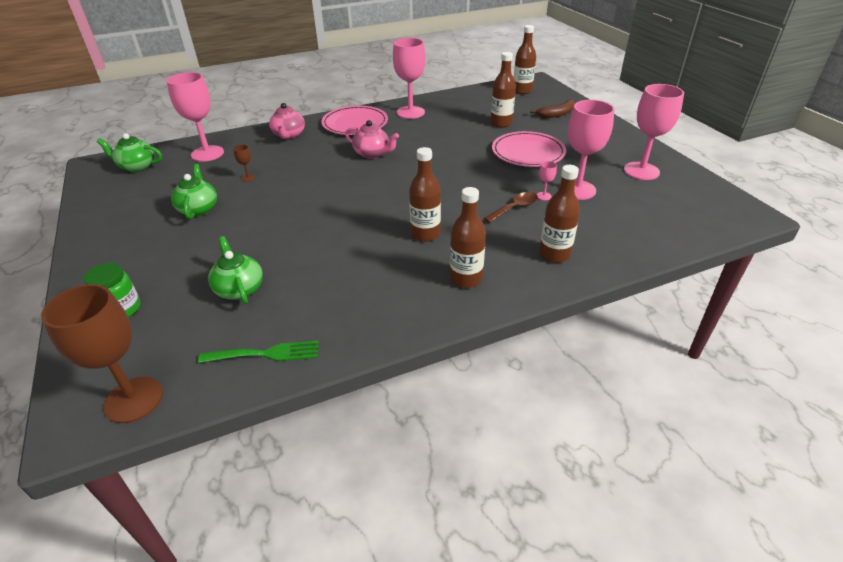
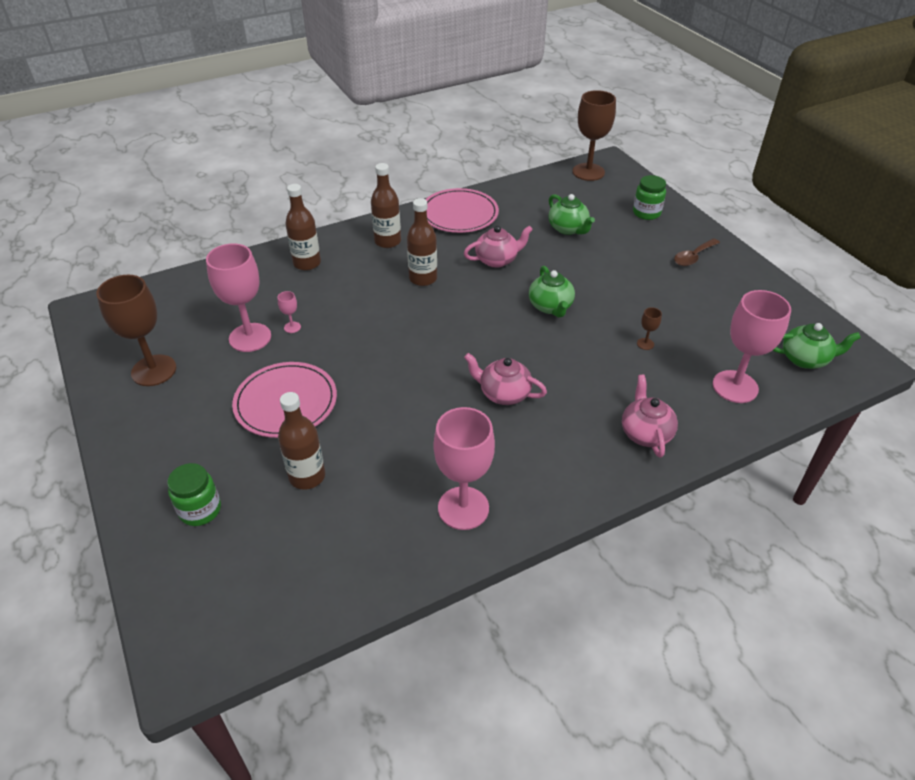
camera: 175 degrees right, 5 degrees up
(198, 209) = (667, 299): green teapot -> green teapot (550, 306)
(266, 354) = (523, 193): green fork -> none
(342, 251) = (497, 260): none -> pink teapot
(355, 123) = (552, 469): pink plate -> pink plate (459, 214)
(515, 208) = (329, 310): brown spoon -> brown spoon (693, 257)
(522, 91) = (233, 606): brown bottle -> none
(557, 114) = (200, 510): brown banana -> green jar
(641, 171) = (154, 370): pink goblet -> brown goblet

